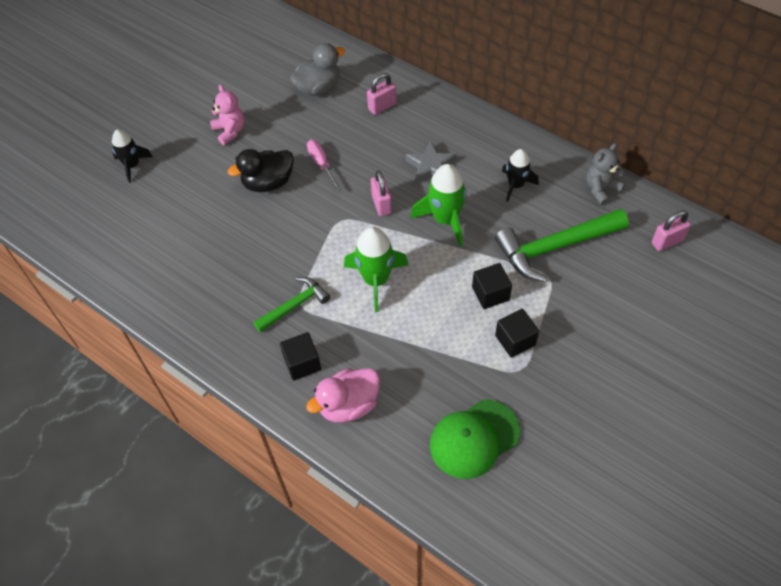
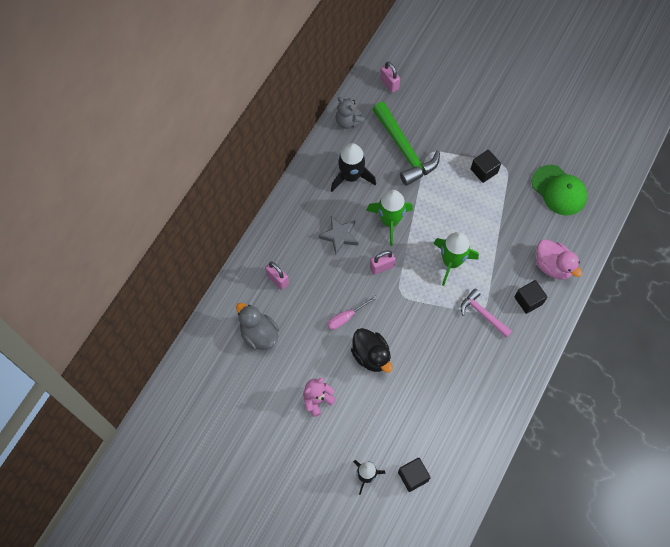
camera: 100 degrees left, 10 degrees up
(295, 305) = (483, 314): green hammer -> pink hammer
(490, 294) = (450, 187): black cube -> black cube (413, 476)
(515, 185) = (351, 176): black rocket -> black rocket, size x1.52

